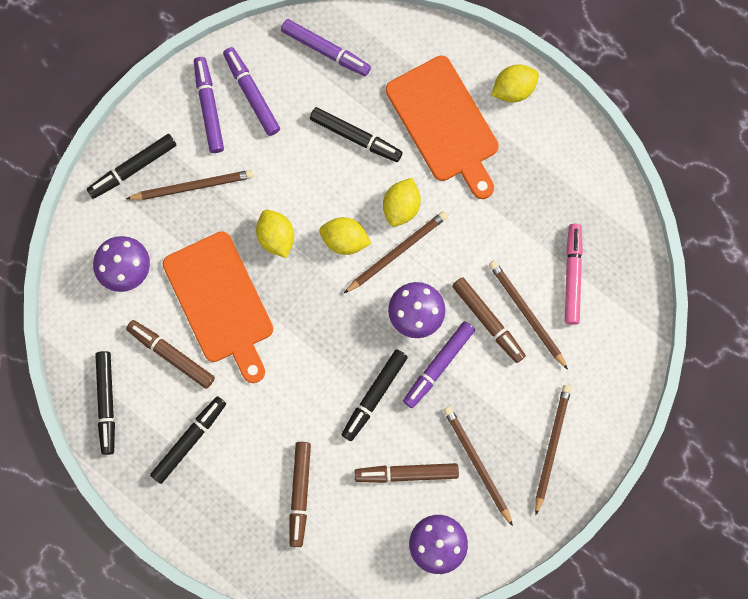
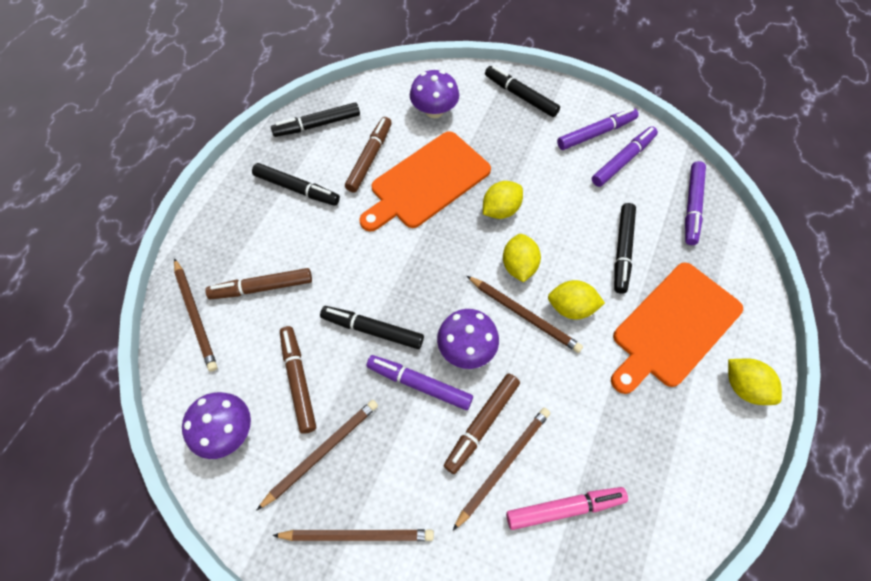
camera: 75 degrees right, 15 degrees down
(193, 186) = (522, 138): brown pencil -> brown pencil (196, 316)

